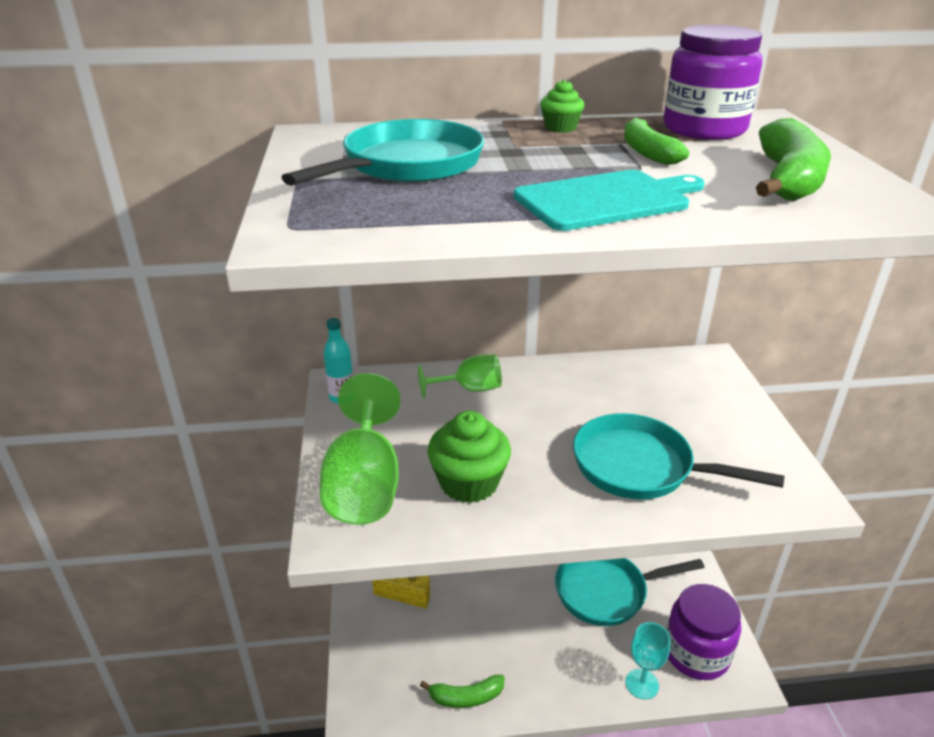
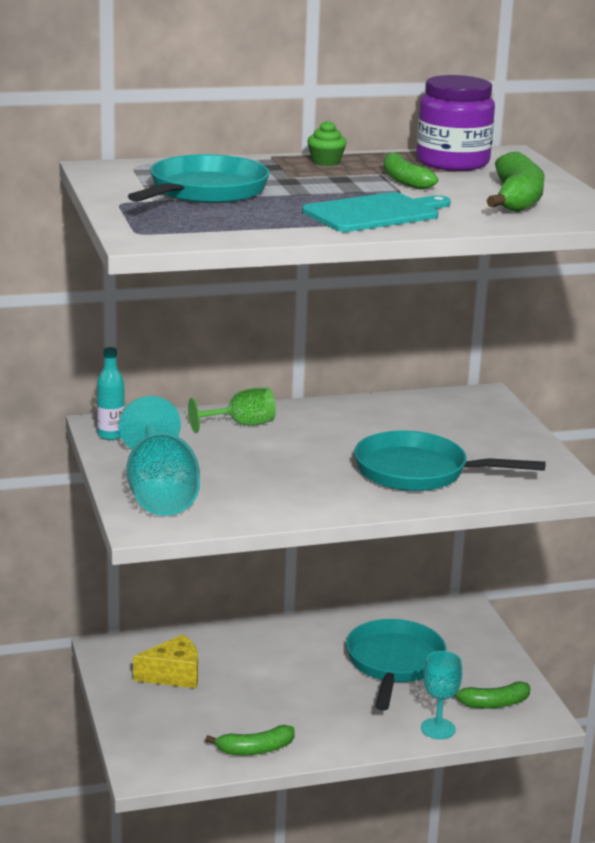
camera: 10 degrees left, 10 degrees down
(364, 484) = (160, 493): green goblet -> turquoise goblet
(469, 483) = (259, 488): green cupcake -> none
(606, 592) = (394, 664): turquoise pan -> turquoise pan turned 120 degrees clockwise
(696, 653) = (493, 703): purple jar -> green banana

